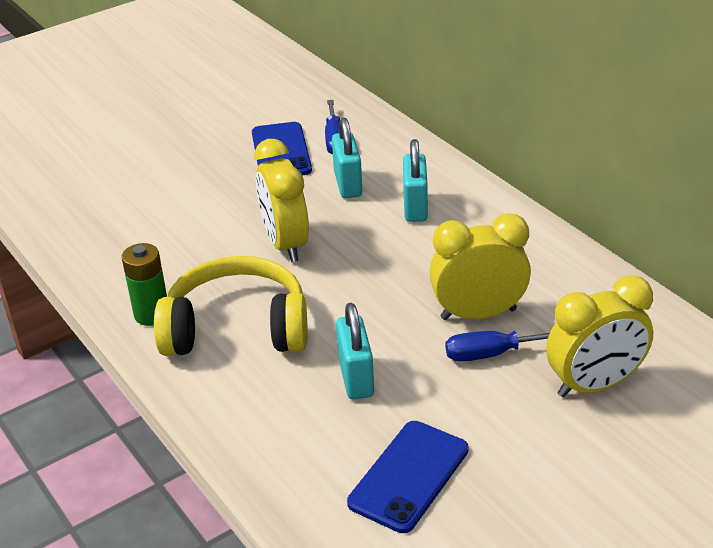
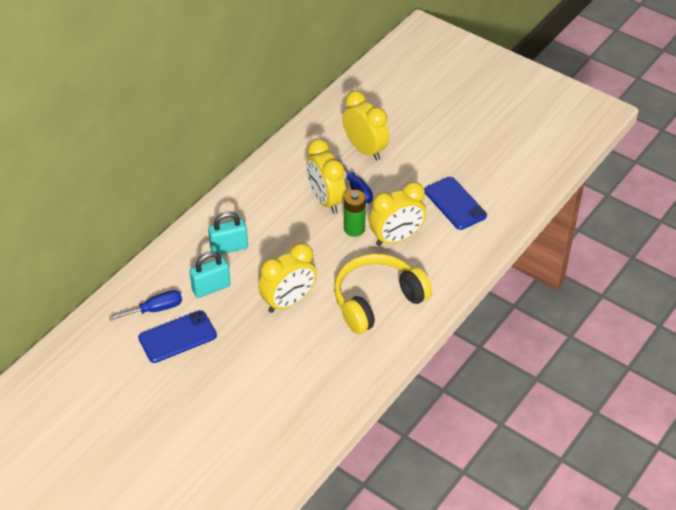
camera: 110 degrees left, 10 degrees up
(152, 314) = (380, 346): green battery -> green battery (354, 229)
(237, 329) = (377, 301): yellow headphones -> yellow headphones turned 75 degrees clockwise
(356, 378) = (396, 238): turquoise padlock -> yellow clock
(409, 476) = (455, 203): blue phone -> blue phone turned 45 degrees clockwise

